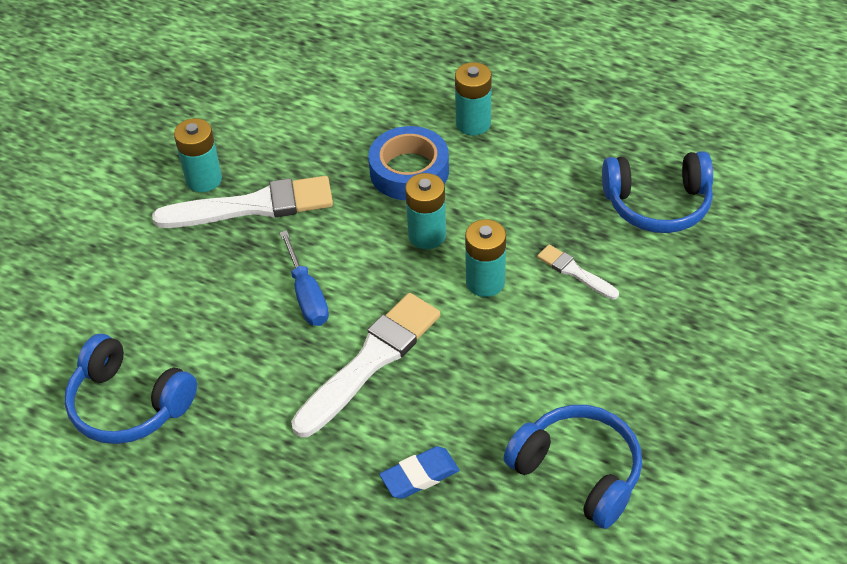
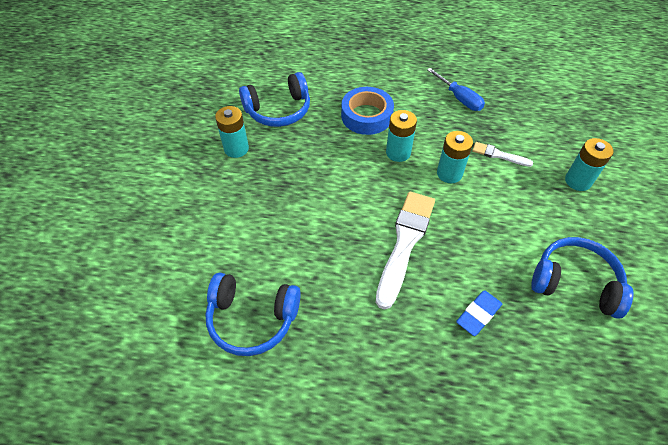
camera: 20 degrees left, 5 degrees up
(253, 206) = (277, 159): white brush -> none
(307, 296) = (341, 209): blue screwdriver -> blue screwdriver (459, 98)
(473, 123) = (390, 80): turquoise battery -> turquoise battery (578, 181)
(658, 204) = (522, 104): blue headphones -> blue headphones (278, 110)

